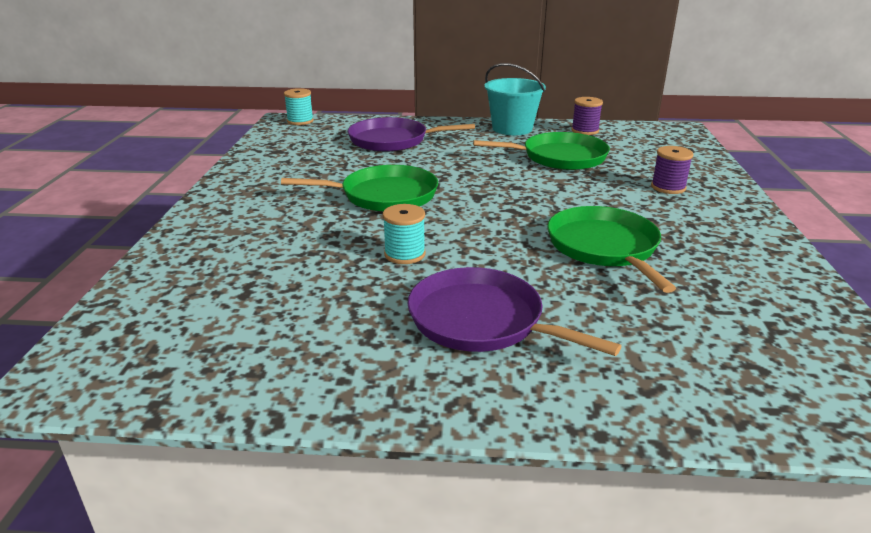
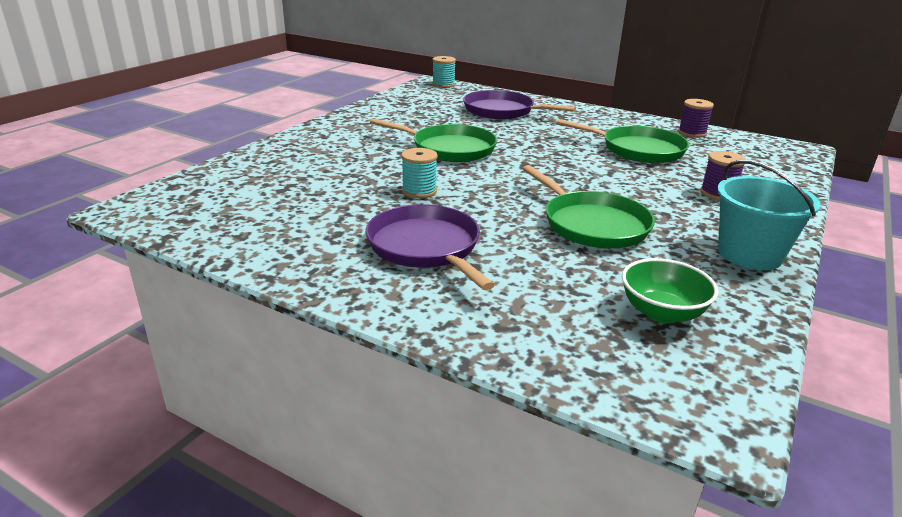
camera: 25 degrees right, 0 degrees up
(512, 128) = (621, 119): turquoise bucket -> turquoise bucket (749, 254)
(604, 247) = (592, 224): green pan -> green pan turned 135 degrees clockwise
(756, 324) = (662, 313): none -> green bowl

